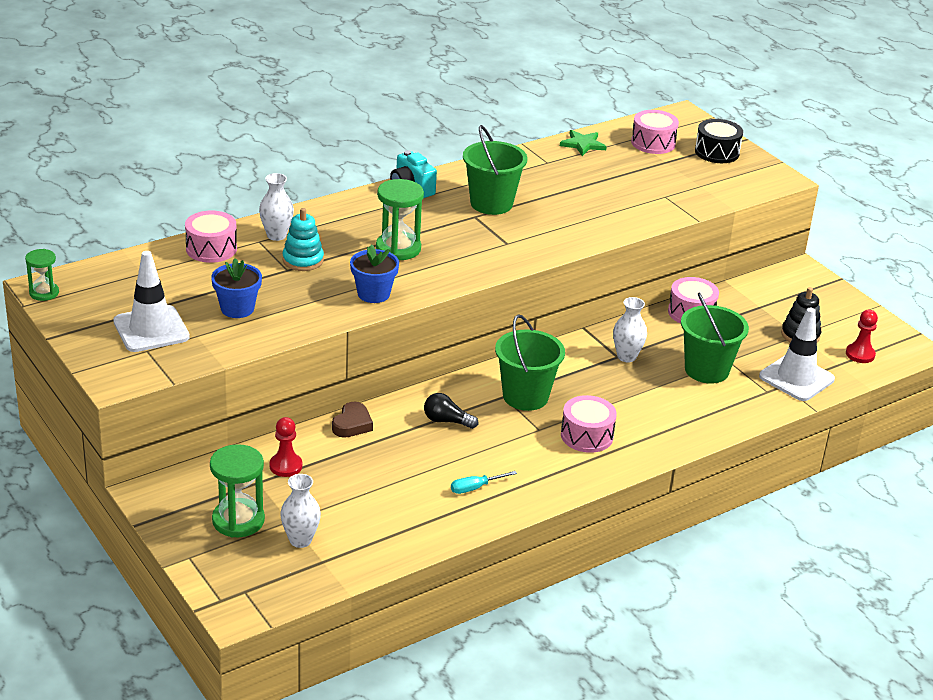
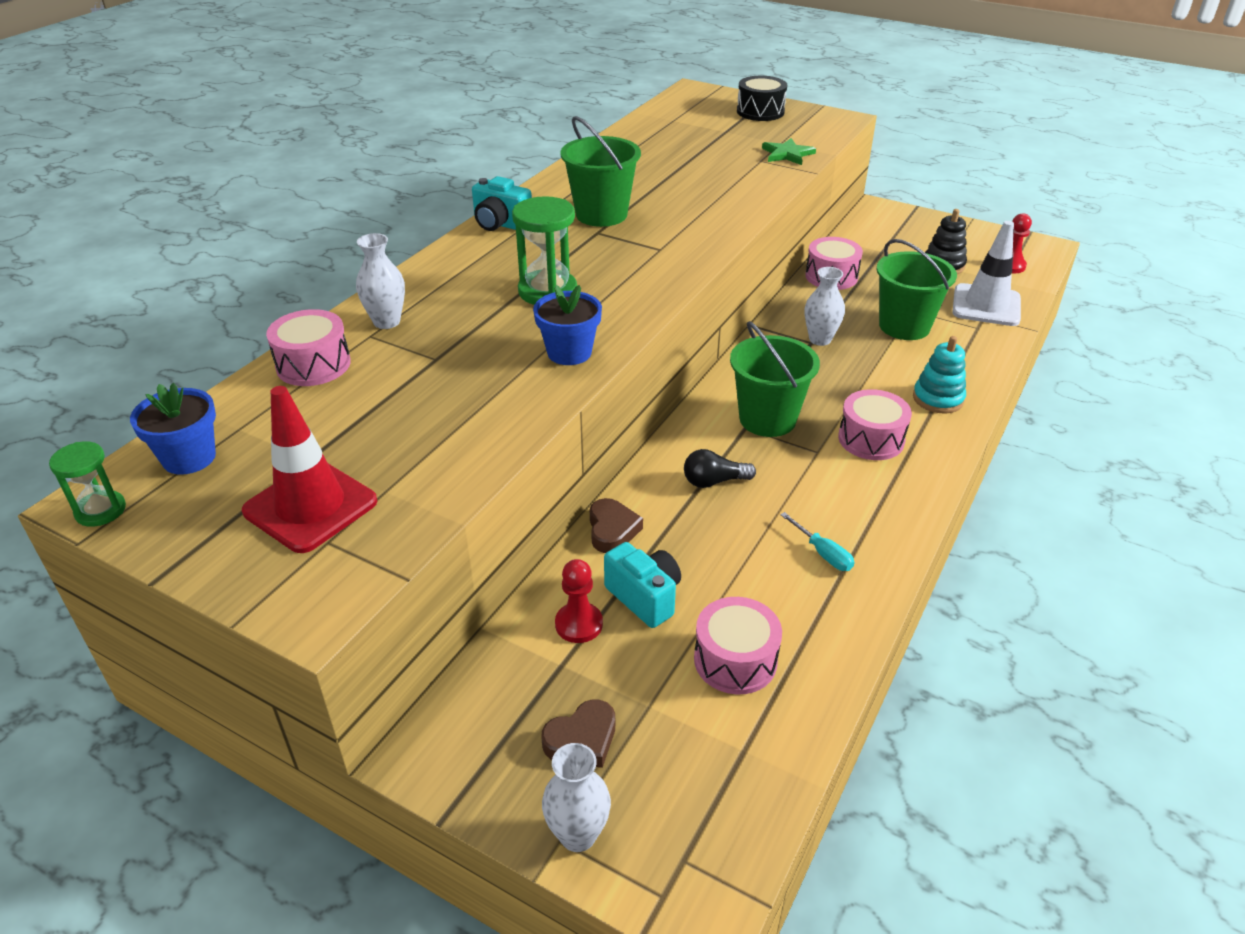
camera: 25 degrees left, 5 degrees up
(151, 329) = (310, 506): white traffic cone -> red traffic cone
(237, 308) = (412, 432): blue flower pot -> blue flower pot (189, 458)
(238, 520) = (582, 739): green hourglass -> brown heart
(300, 540) = (688, 730): white vase -> white vase (578, 835)
(303, 260) = (446, 341): turquoise stacking toy -> turquoise stacking toy (938, 399)
(338, 468) = (644, 597): none -> turquoise camera
(475, 488) = (823, 553): turquoise screwdriver -> turquoise screwdriver turned 75 degrees counterclockwise
(583, 144) = (632, 136): green star -> green star (787, 154)
(653, 143) = (695, 119): pink drum -> pink drum (735, 660)

